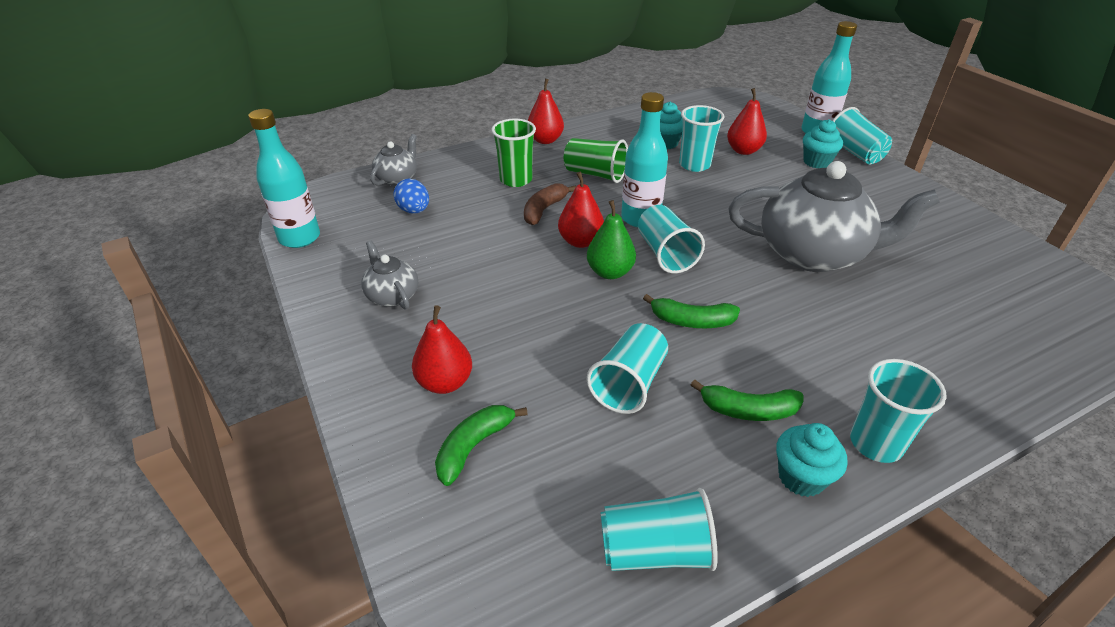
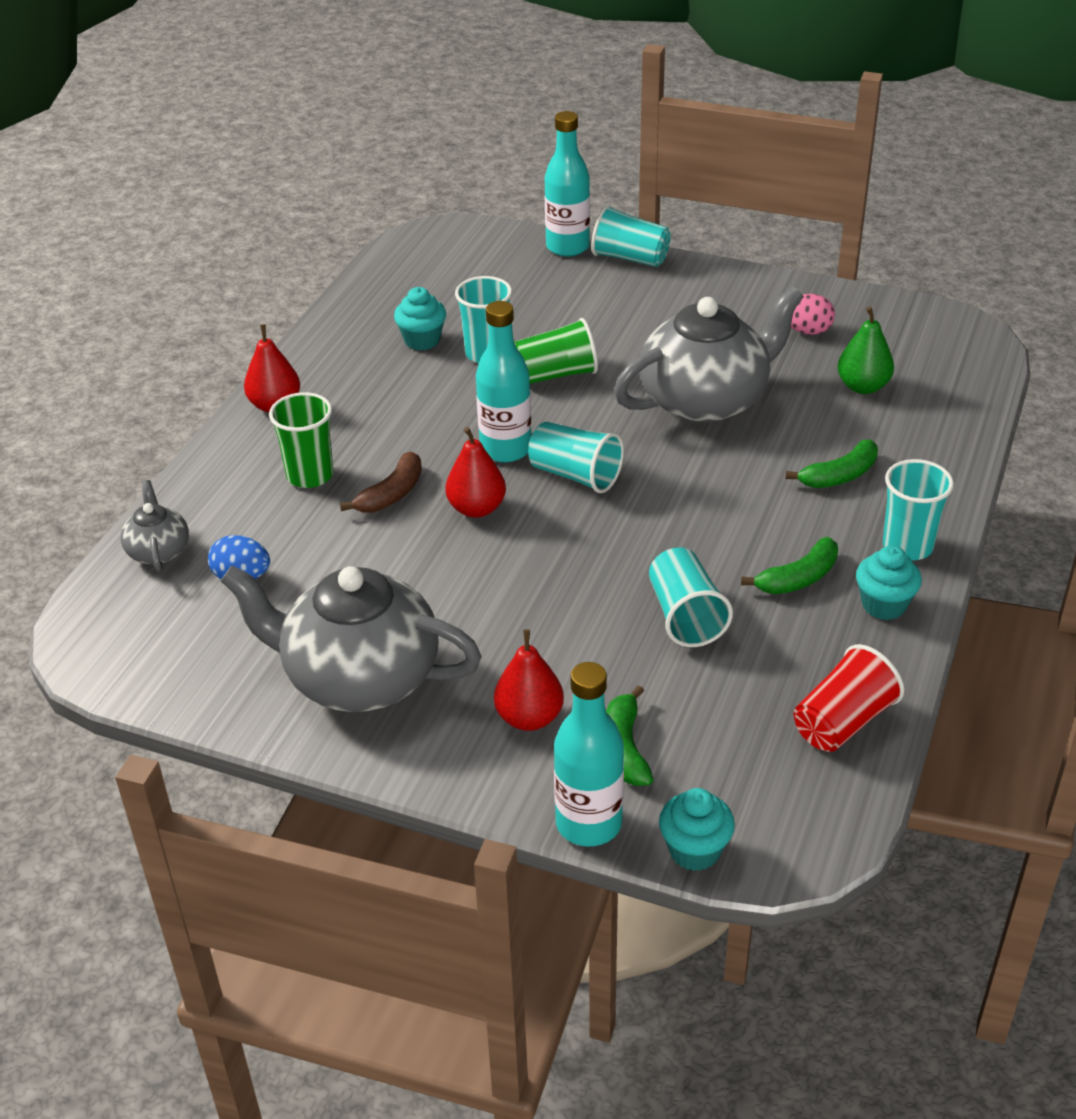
camera: 40 degrees left, 0 degrees up
(299, 238) = (149, 686): turquoise bottle -> turquoise bottle (588, 823)
(392, 296) = (359, 677): grey teapot -> grey teapot, size x2.14
(544, 210) = (391, 494): brown banana -> brown banana turned 135 degrees counterclockwise
(595, 174) = (393, 421): green cup -> green cup (555, 375)
(610, 272) = (546, 524): green pear -> green pear (863, 386)
(655, 551) = (843, 722): turquoise cup -> red cup
(691, 321) = (673, 529): green banana -> green banana (839, 476)
(743, 150) = (517, 309): red pear -> none
(816, 162) = (605, 288): turquoise cupcake -> turquoise cupcake (694, 850)
(948, 247) = (806, 331): none -> pink egg

